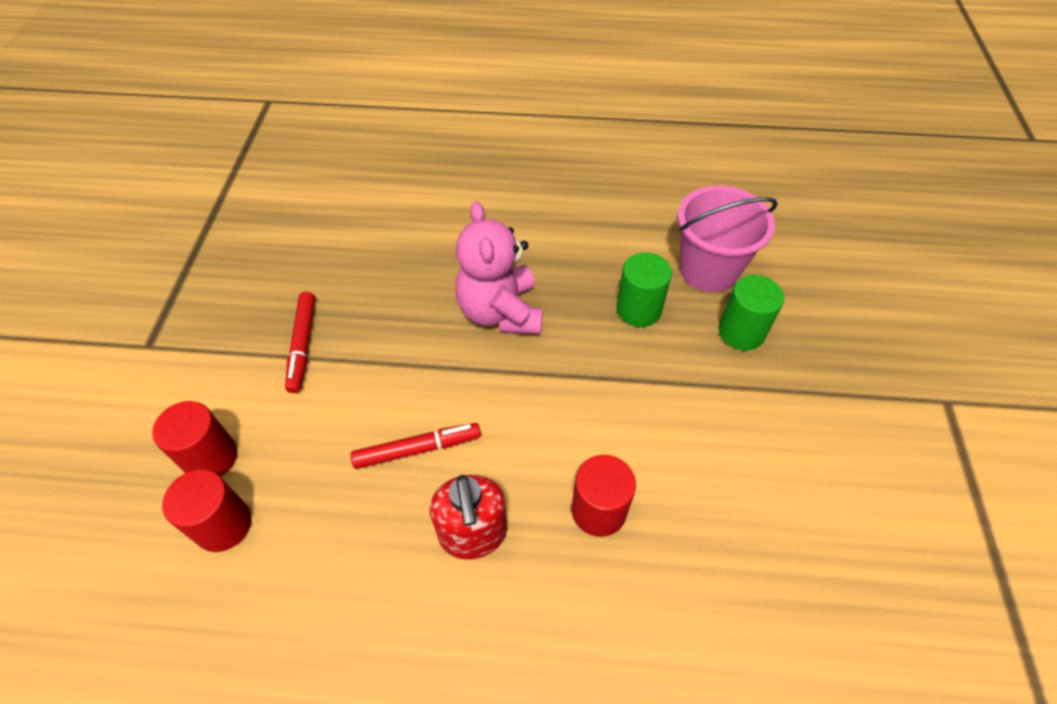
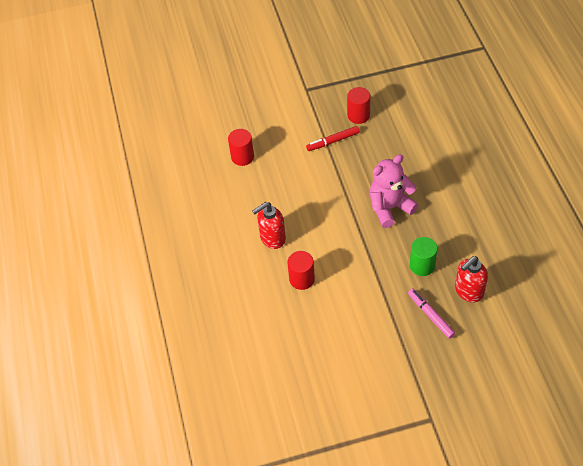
camera: 75 degrees right, 0 degrees up
(211, 457) = (267, 138): red cylinder -> red cylinder (358, 115)
(417, 449) = (301, 204): red marker -> none
(708, 269) = (468, 291): pink bucket -> red soap dispenser
(741, 332) = (430, 315): green cylinder -> pink marker

